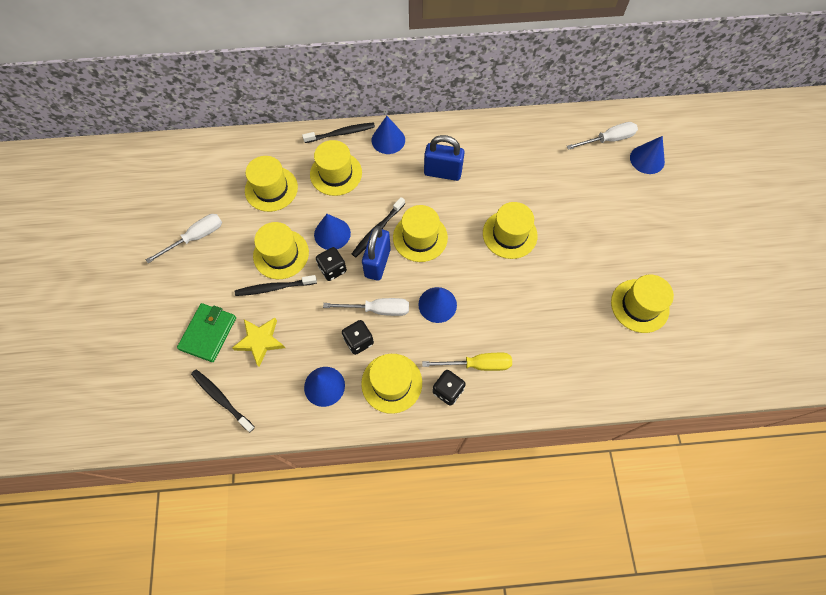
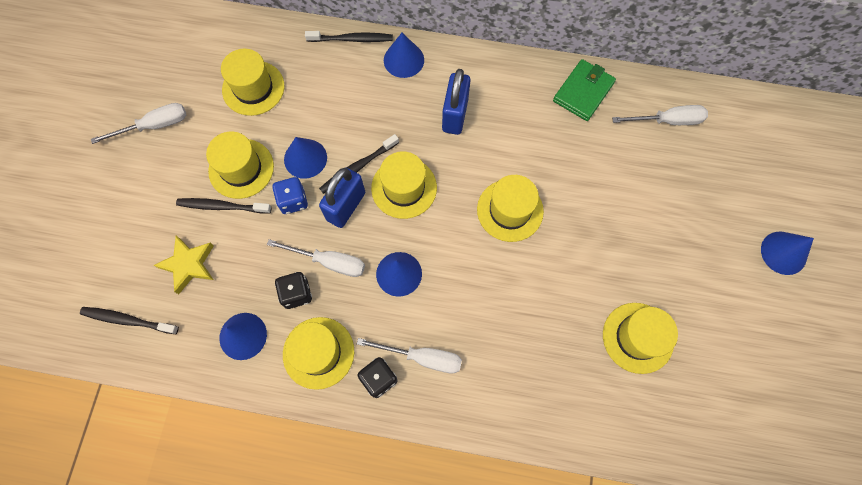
camera: 15 degrees right, 5 degrees up
(208, 333) = (135, 241): green wallet -> green wallet (583, 92)
(221, 399) = (128, 320): black toothbrush -> black toothbrush turned 45 degrees counterclockwise
(332, 269) = (293, 201): black dice -> blue dice
(336, 173) = (331, 87): yellow hat -> none
(442, 172) = (455, 115): blue padlock -> blue padlock turned 75 degrees clockwise
(477, 364) = (422, 357): yellow screwdriver -> white screwdriver
(647, 159) = (708, 157): blue cone -> blue cone (783, 253)

